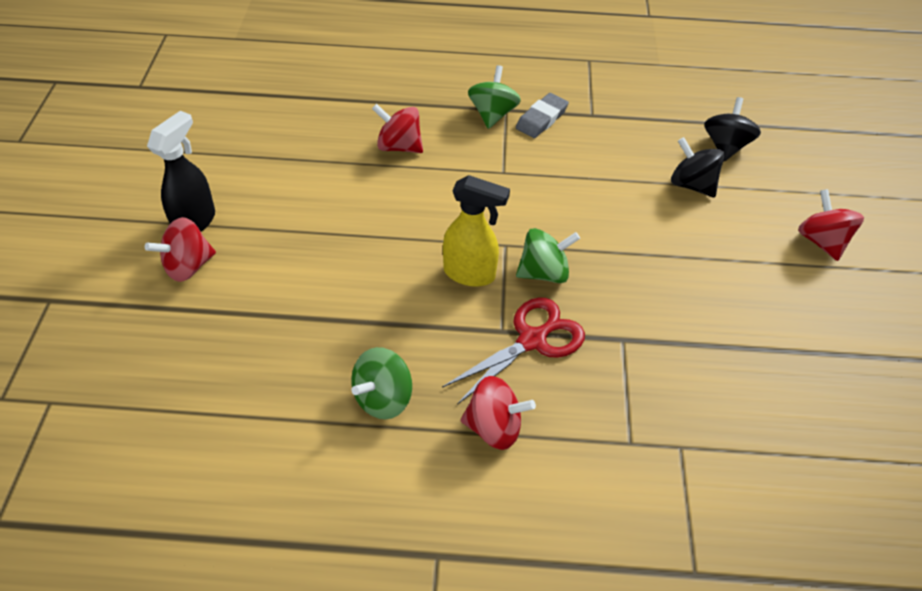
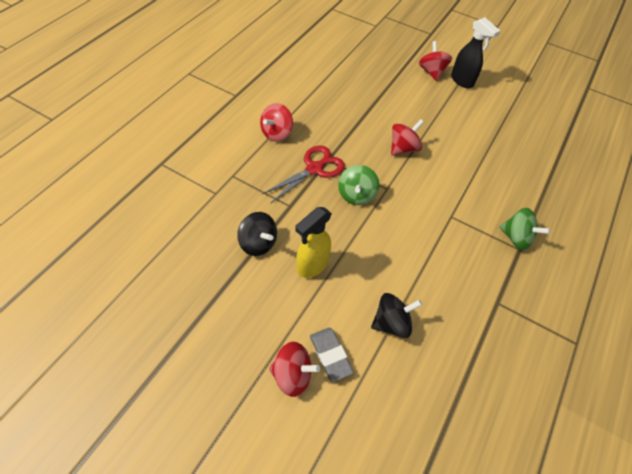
camera: 115 degrees right, 5 degrees up
(383, 398) = (317, 106): green spinning top -> none
(399, 146) = (496, 175): red spinning top -> red spinning top (403, 148)
(470, 274) = (373, 164): yellow spray bottle -> yellow spray bottle (312, 265)
(532, 340) = (314, 168): red scissors -> red scissors turned 120 degrees counterclockwise
(541, 119) = (501, 265): grey eraser -> grey eraser (330, 355)
(725, 146) = (425, 381): black spinning top -> black spinning top (258, 243)

